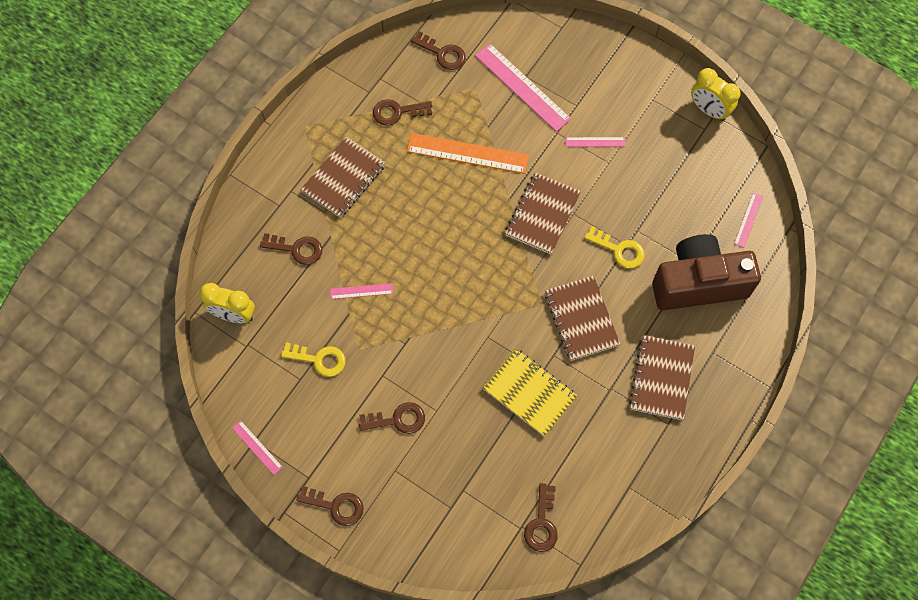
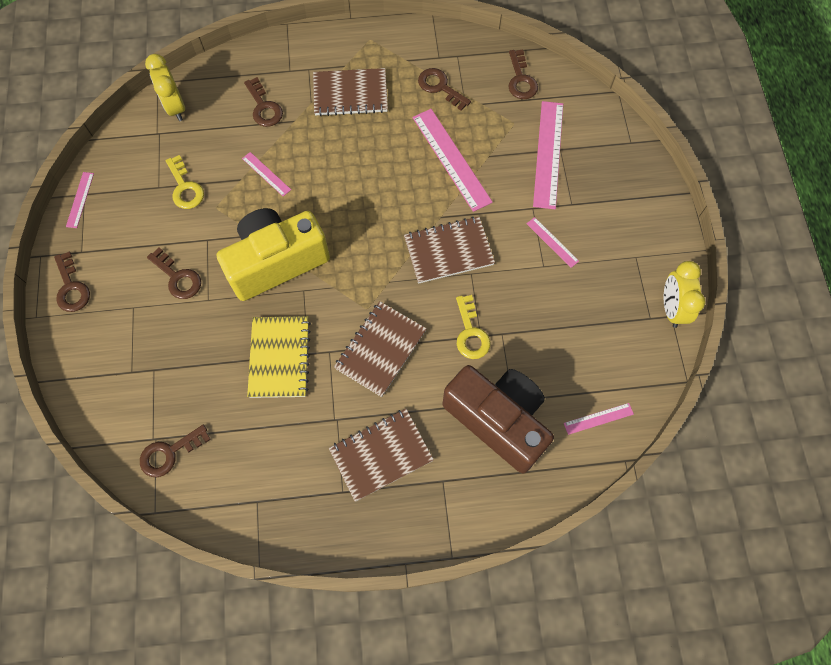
camera: 50 degrees right, 0 degrees up
(447, 339) = (276, 262): none -> yellow camera
(467, 153) = (451, 159): orange ruler -> pink ruler

